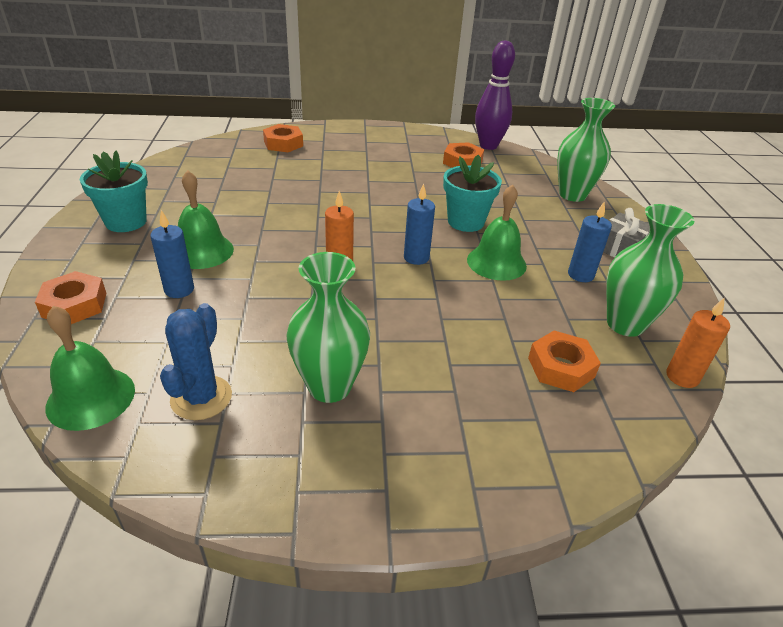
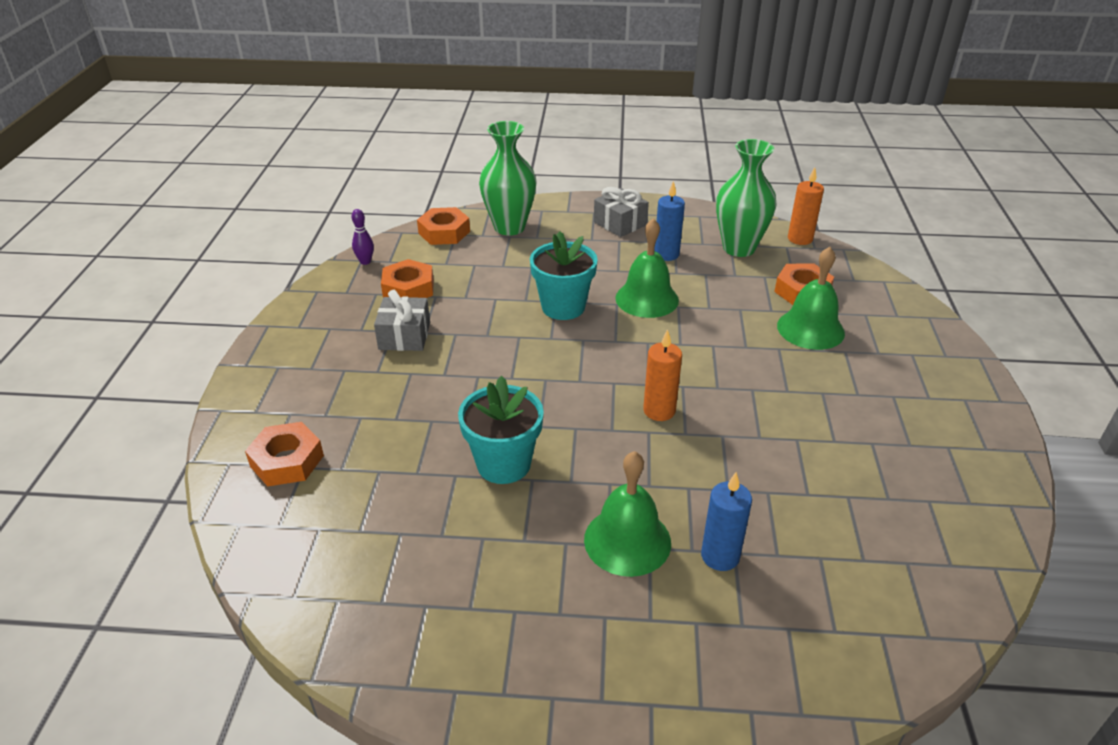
camera: 80 degrees left, 0 degrees up
(74, 305) = (767, 669): orange nut -> orange nut (444, 232)
(91, 398) = (929, 612): green bell -> green bell (810, 329)
(126, 222) = (538, 648): turquoise flower pot -> turquoise flower pot (503, 464)
(201, 398) = (902, 517): blue cactus -> none
(329, 386) = (861, 426): green vase -> none
(406, 165) = (404, 336): none -> grey gift
(416, 257) = (639, 351): blue candle -> none
(488, 146) = (365, 262): purple bowling pin -> purple bowling pin, size x0.43

